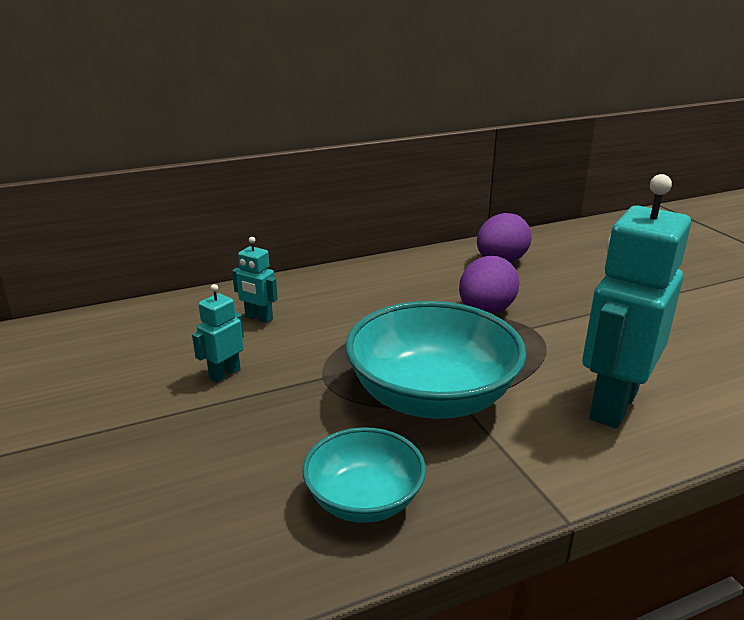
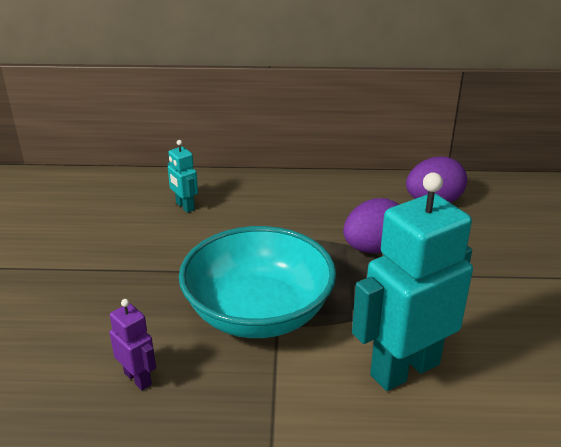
camera: 25 degrees right, 5 degrees up
(224, 374) = (124, 247): turquoise robot -> none
(364, 499) = (138, 378): turquoise bowl -> purple robot

